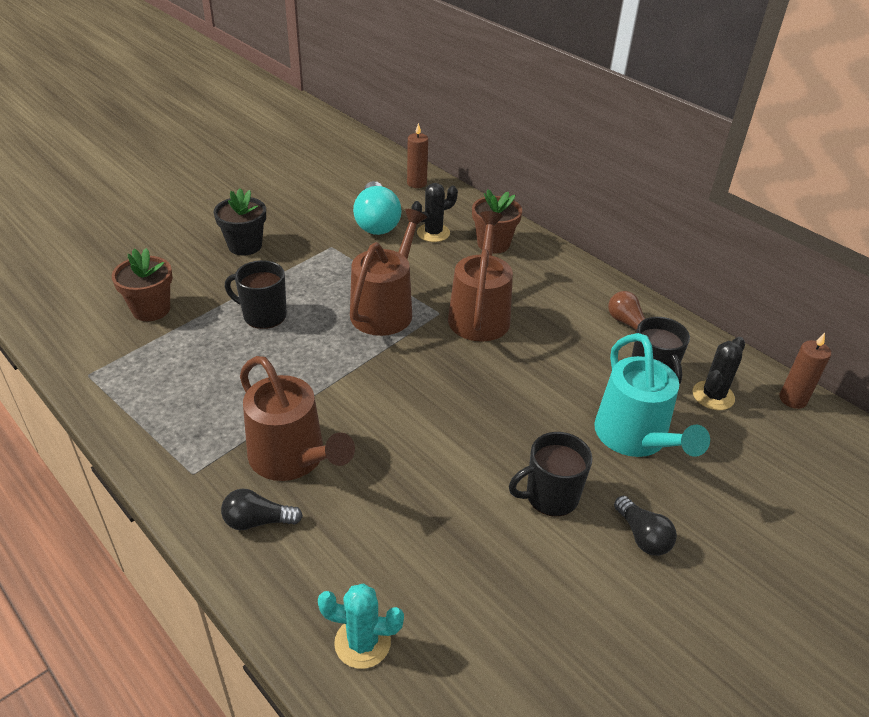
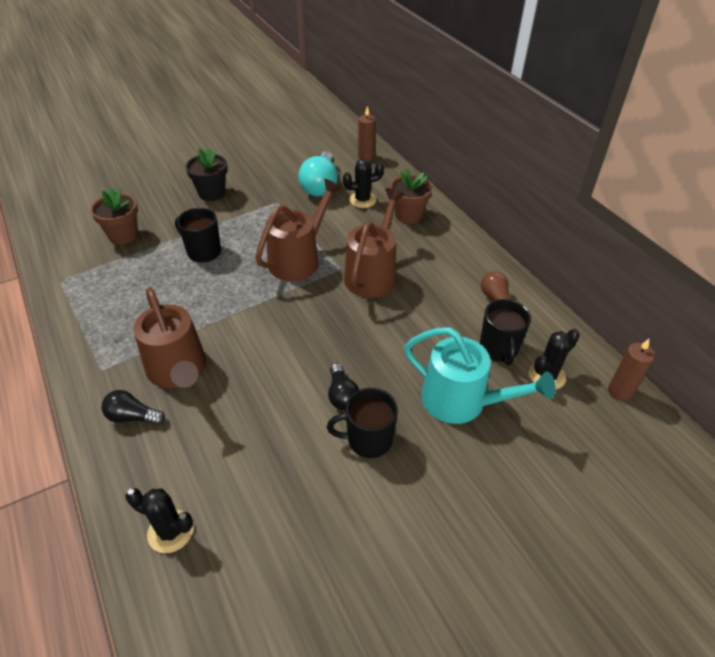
camera: 15 degrees right, 5 degrees up
(362, 642) = (170, 531): turquoise cactus -> black cactus
(635, 437) = (461, 401): turquoise watering can -> turquoise watering can turned 60 degrees counterclockwise
(642, 536) = (432, 489): black light bulb -> black light bulb (342, 395)

